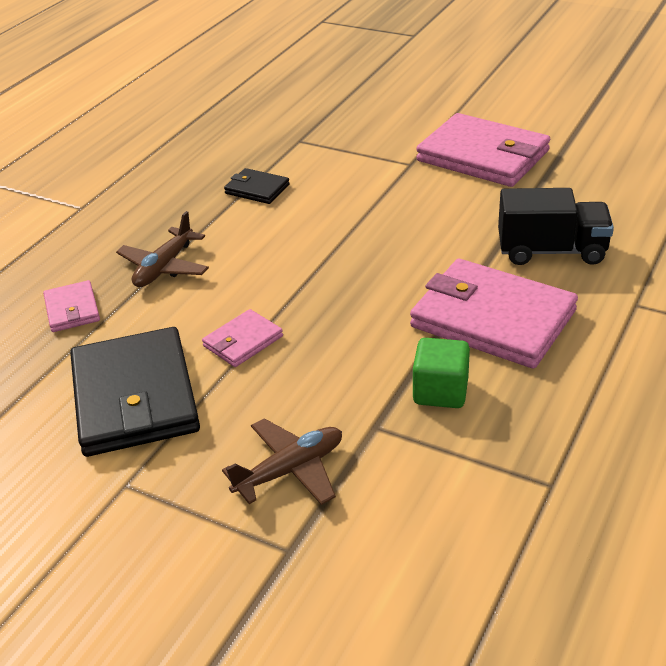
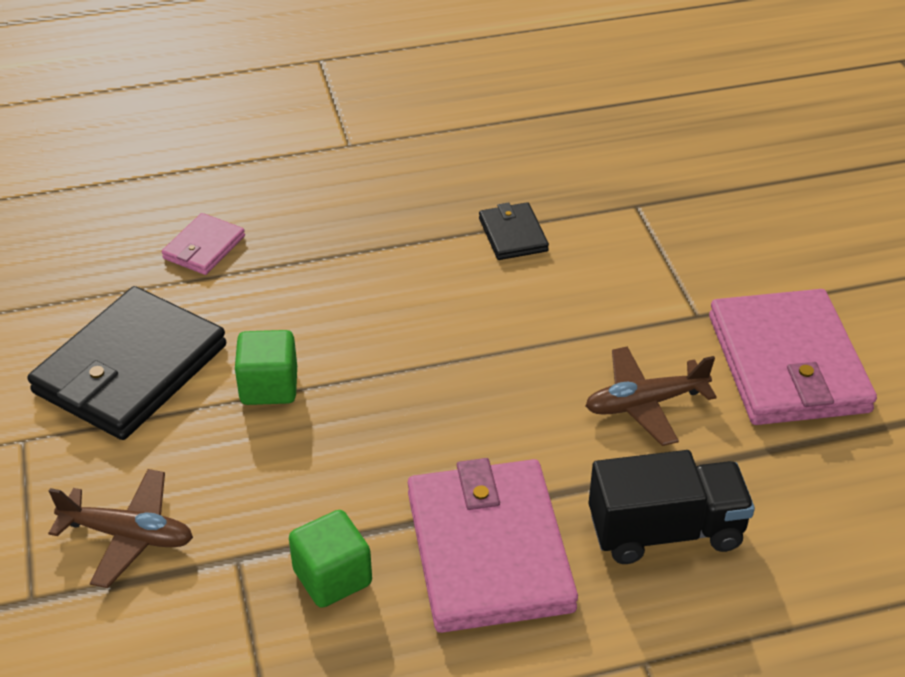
camera: 45 degrees right, 5 degrees up
(164, 267) = (321, 260): brown plane -> brown plane (645, 403)
(243, 341) = (269, 387): pink wallet -> green cube
(551, 251) = (665, 531): black truck -> black truck turned 60 degrees counterclockwise

